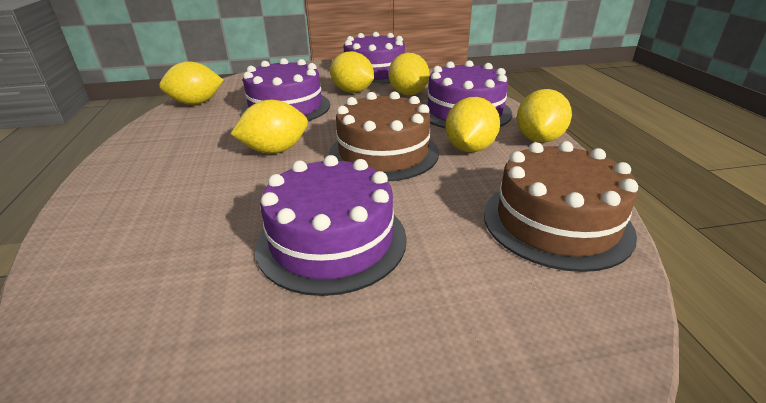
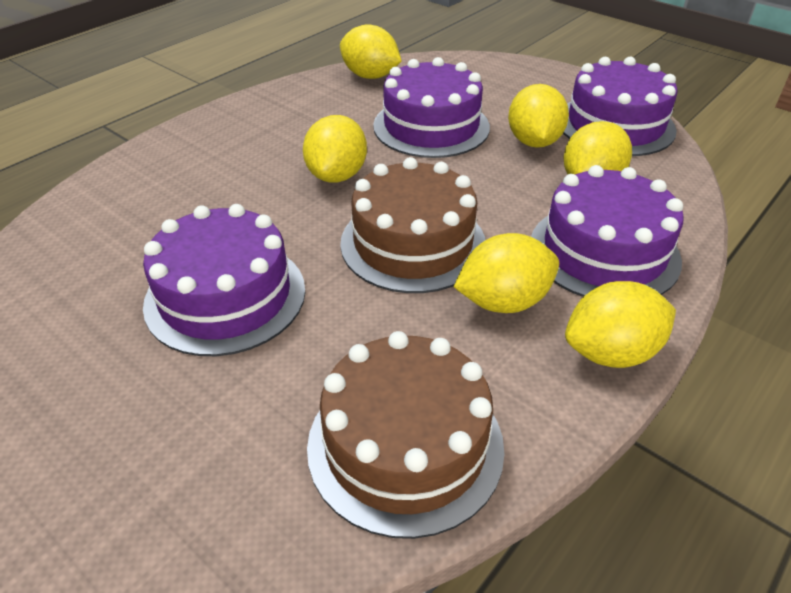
camera: 50 degrees right, 10 degrees up
(275, 150) = (337, 175): yellow lemon -> yellow lemon turned 75 degrees clockwise

